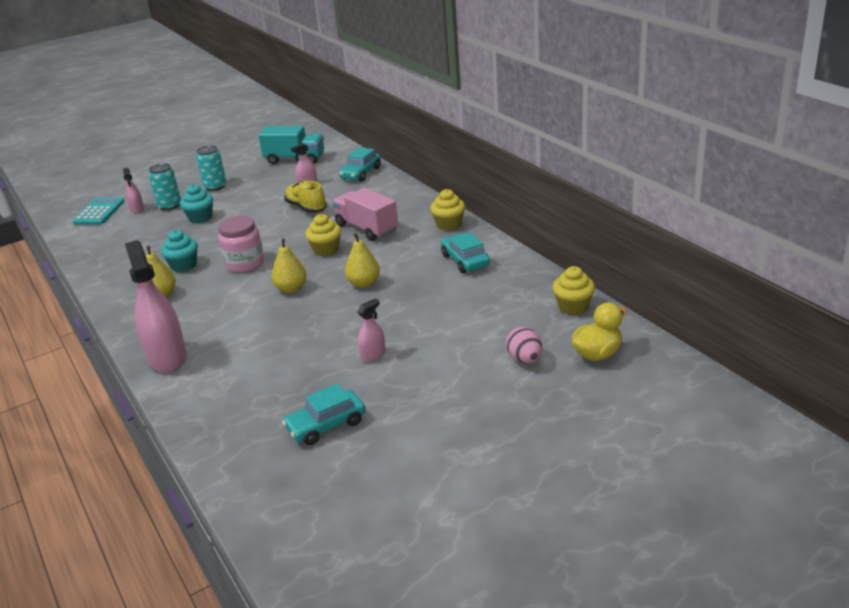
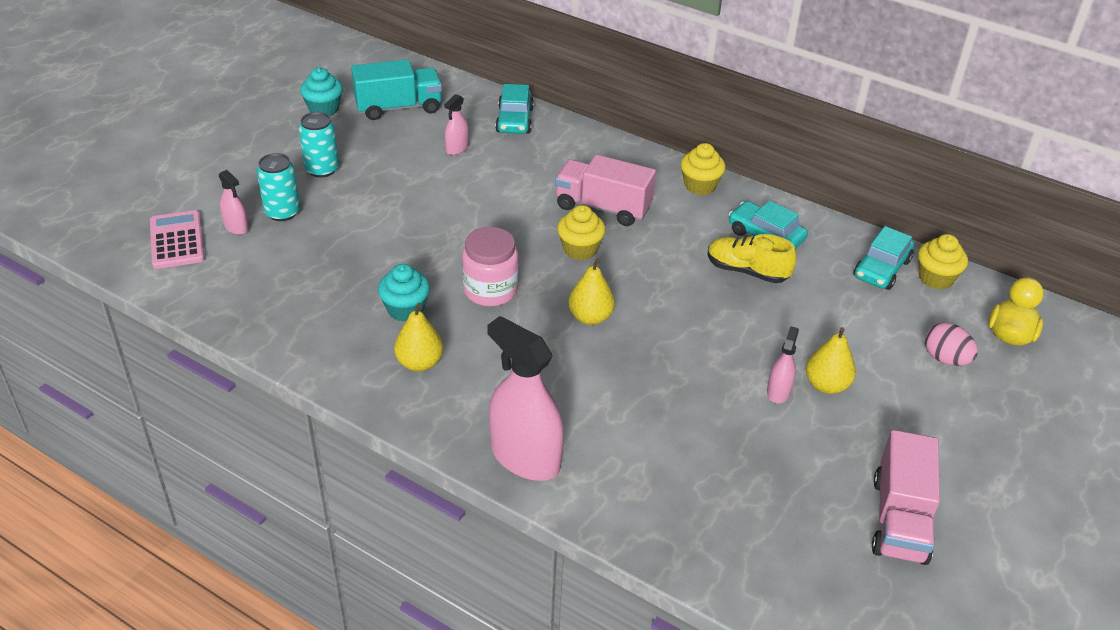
camera: 30 degrees left, 10 degrees up
(99, 212) = (177, 240): turquoise calculator -> pink calculator
(200, 218) = (351, 226): turquoise cupcake -> turquoise cupcake (324, 109)
(306, 208) = (491, 187): yellow shoe -> yellow shoe (747, 271)
(326, 425) = (813, 500): turquoise car -> turquoise car (881, 269)
(364, 283) = (675, 291): yellow pear -> yellow pear (826, 385)
(377, 452) = (899, 519): none -> pink truck

